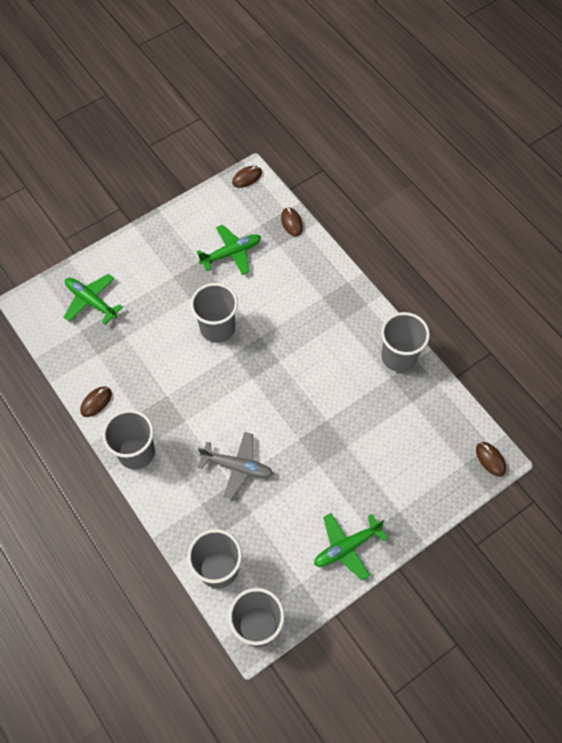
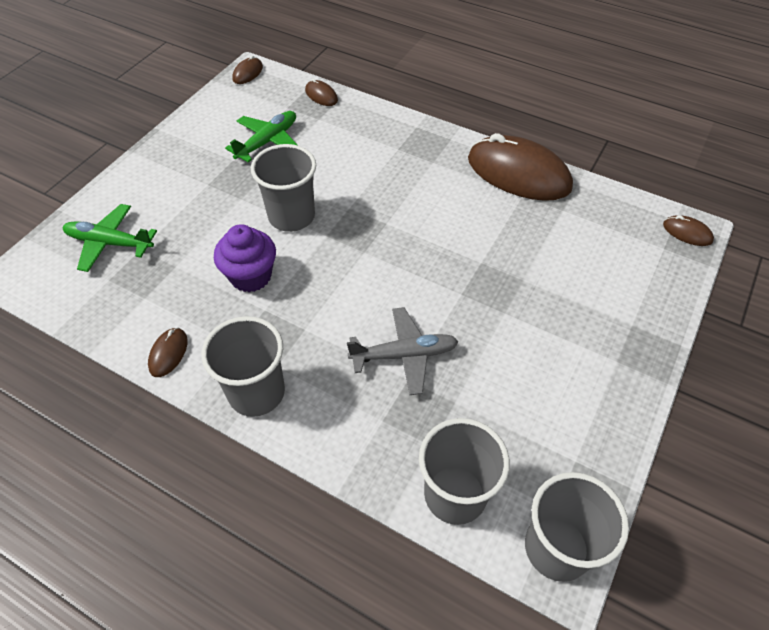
camera: 25 degrees left, 10 degrees down
(169, 366) = (251, 276): none -> purple cupcake
(346, 547) = (601, 391): green plane -> none
(398, 357) = (518, 174): grey cup -> brown mouse

